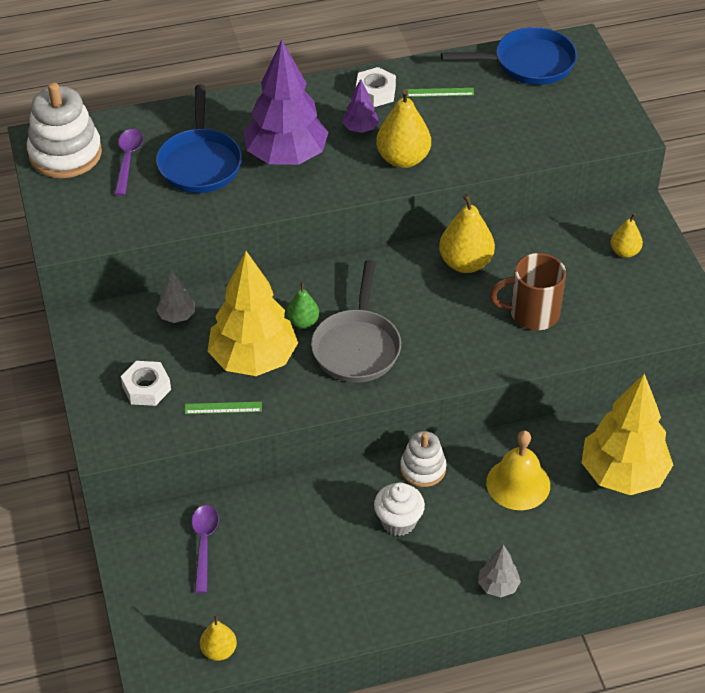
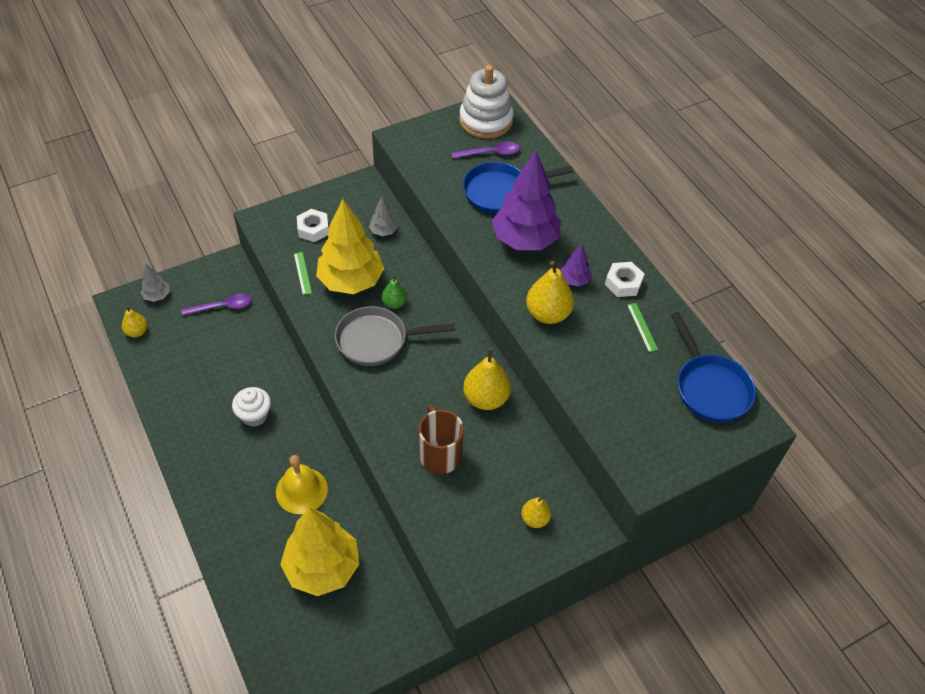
camera: 75 degrees right, 5 degrees up
(423, 469) = (306, 423): white stacking toy -> none
(498, 586) = (201, 489): grey tree -> grey tree (157, 296)

